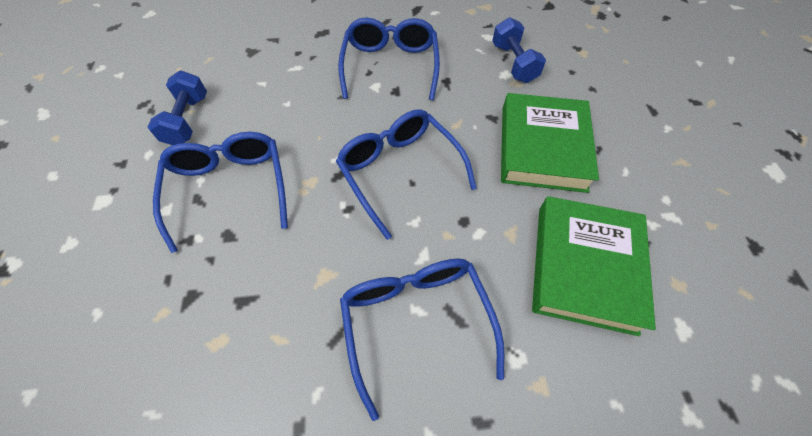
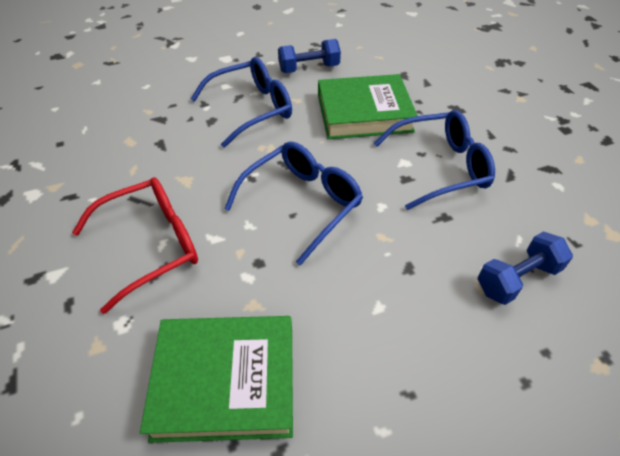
camera: 75 degrees right, 10 degrees down
(416, 321) = (152, 245): blue glasses -> red glasses
(542, 148) = (383, 325): green book -> green book (364, 113)

